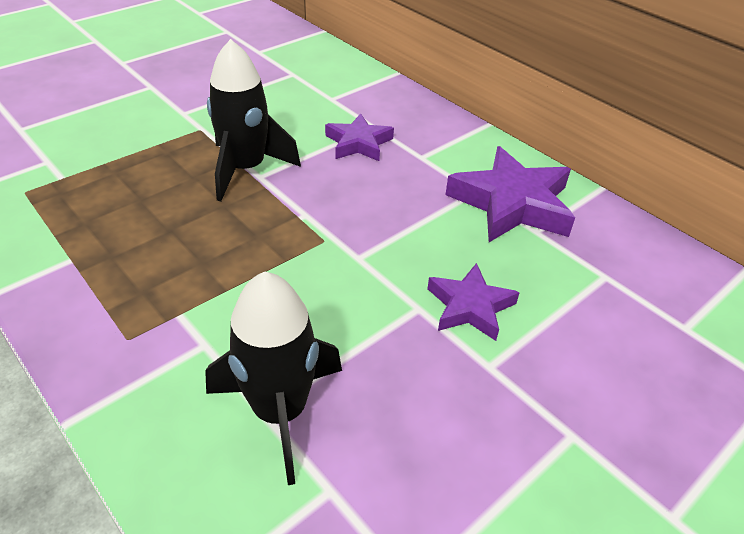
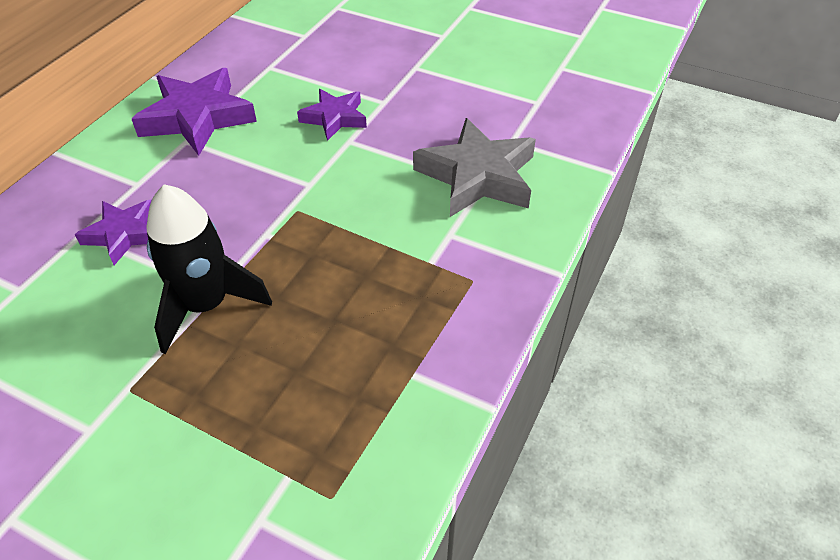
camera: 110 degrees left, 5 degrees up
(280, 411) = (477, 176): black rocket -> grey star

